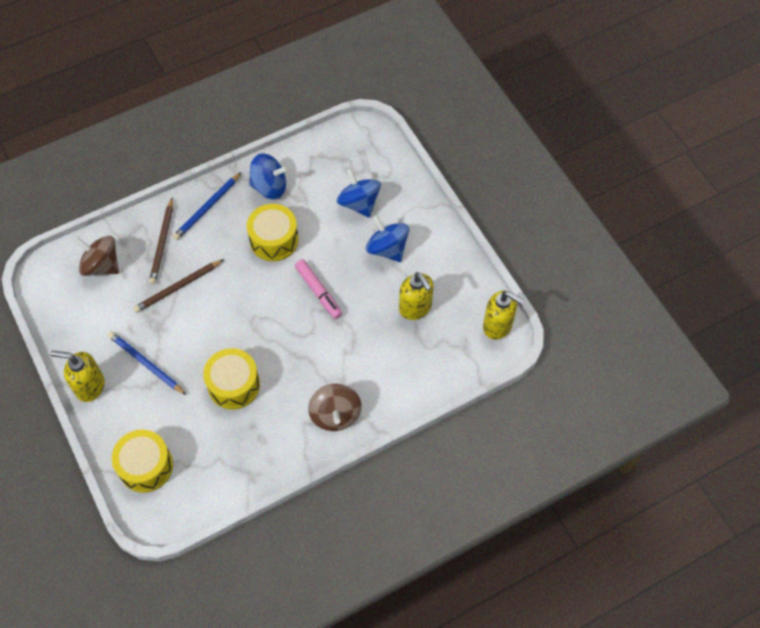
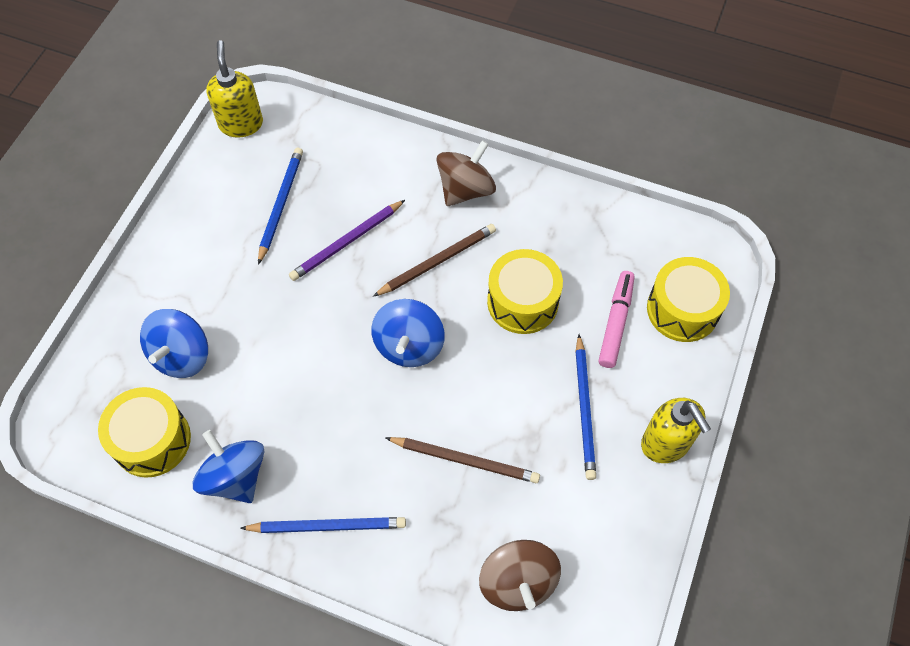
camera: 130 degrees left, 0 degrees up
(162, 243) = (423, 535): brown pencil -> brown pencil (437, 261)
(274, 240) = (310, 408): yellow drum -> yellow drum (152, 440)
(318, 292) = (340, 307): pink marker -> pink marker (616, 322)
(357, 324) = (347, 242): none -> purple pencil
(387, 248) = (225, 281): blue spinning top -> blue spinning top (409, 345)
(415, 308) = (280, 205): yellow soap dispenser -> blue pencil

